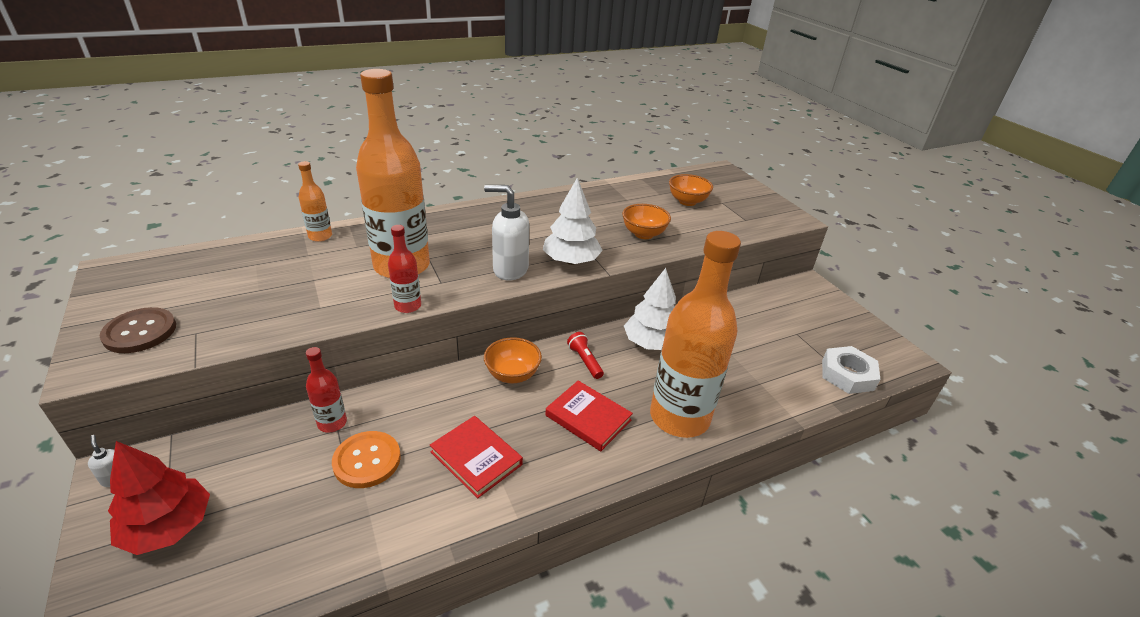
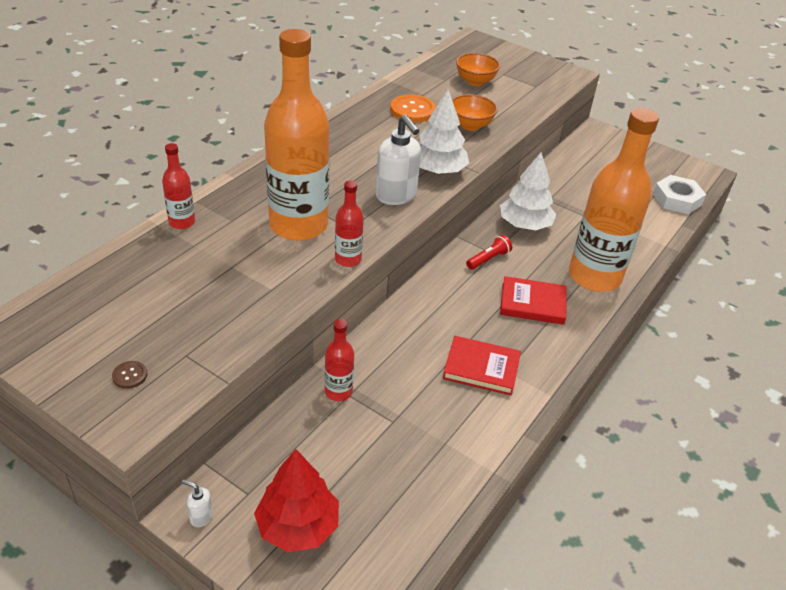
camera: 30 degrees left, 5 degrees up
(140, 332) = (130, 375): brown button -> brown button, size x0.48
(320, 236) = (182, 222): orange bottle -> red bottle
(367, 460) = (400, 407): orange button -> orange button (412, 110)
(510, 270) = (396, 196): white soap dispenser -> white soap dispenser turned 105 degrees counterclockwise
(512, 375) = (444, 293): orange bowl -> none
(585, 361) = (488, 259): red flashlight -> red flashlight turned 105 degrees clockwise

